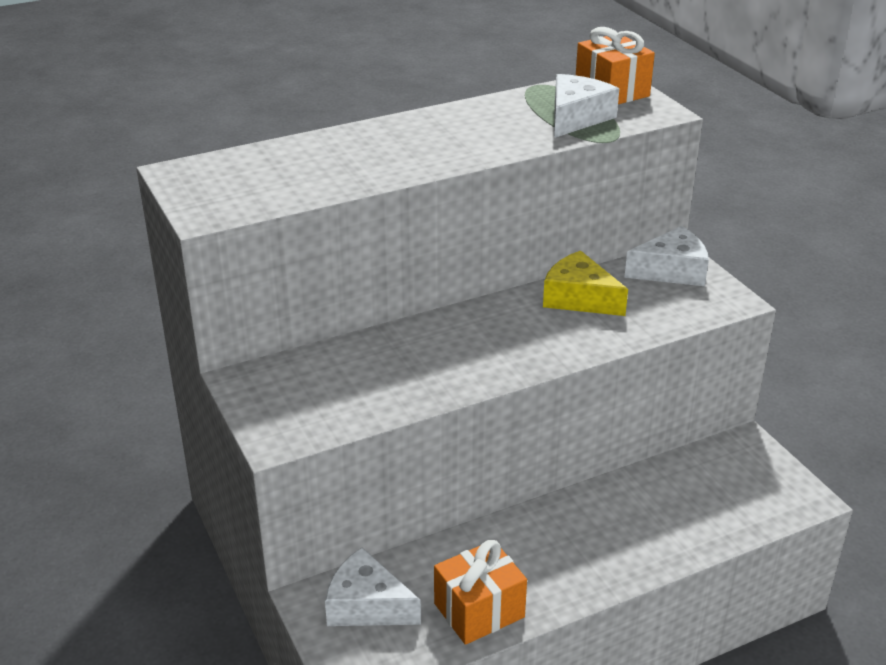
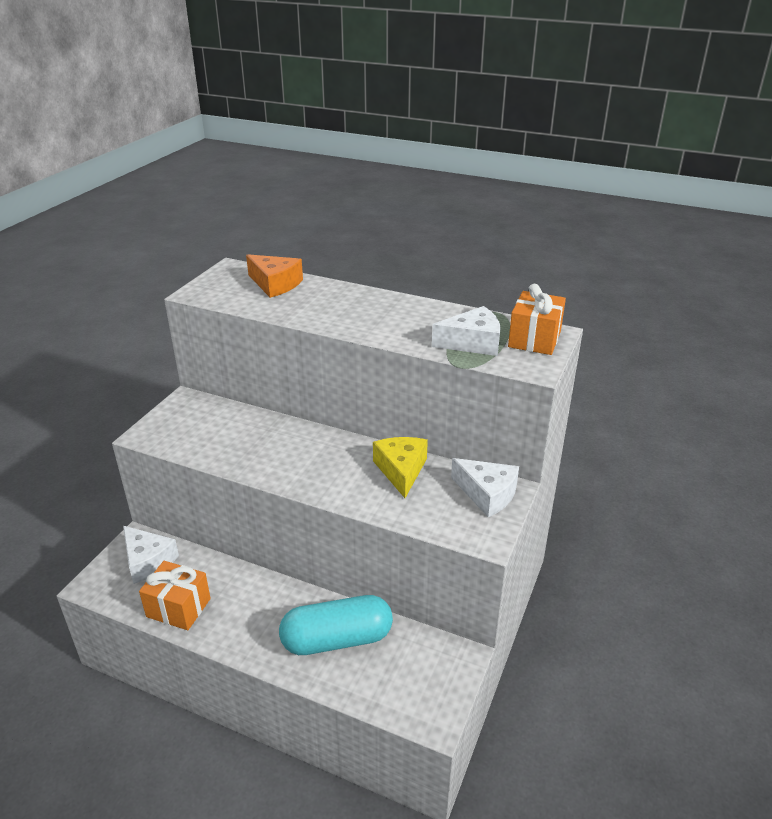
camera: 50 degrees right, 0 degrees up
(275, 162) = (275, 284): none -> orange cheese
(367, 605) = (148, 561): white cheese -> white cheese turned 150 degrees clockwise
(650, 511) = (337, 639): none -> turquoise capsule

